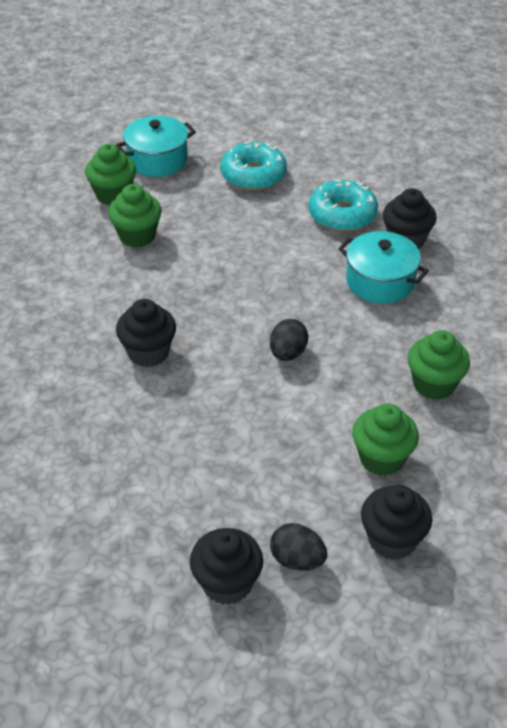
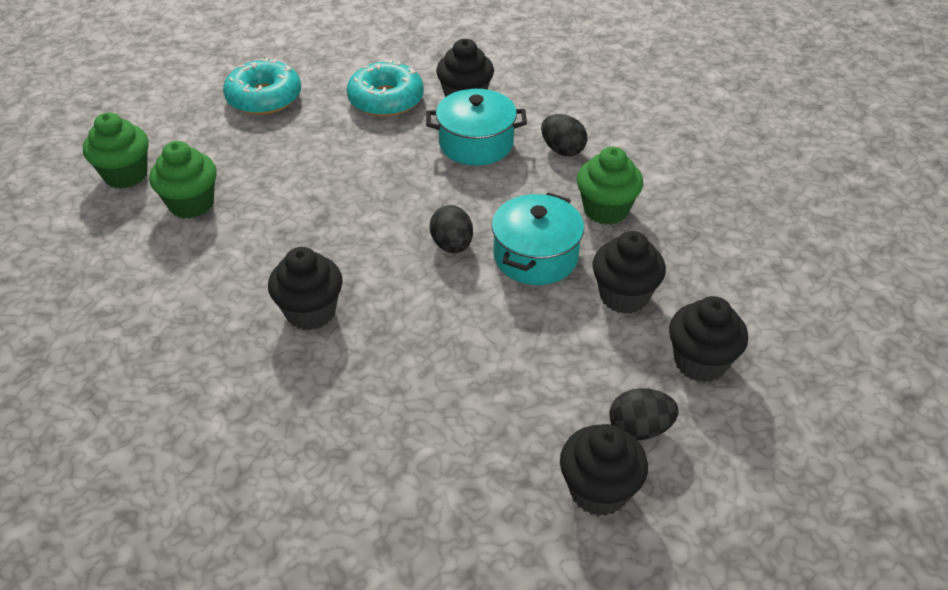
camera: 35 degrees left, 0 degrees up
(157, 160) = (146, 122): turquoise pot -> turquoise pot (535, 256)
(381, 458) = (624, 296): green cupcake -> black cupcake
(446, 319) = (562, 150): none -> black egg

